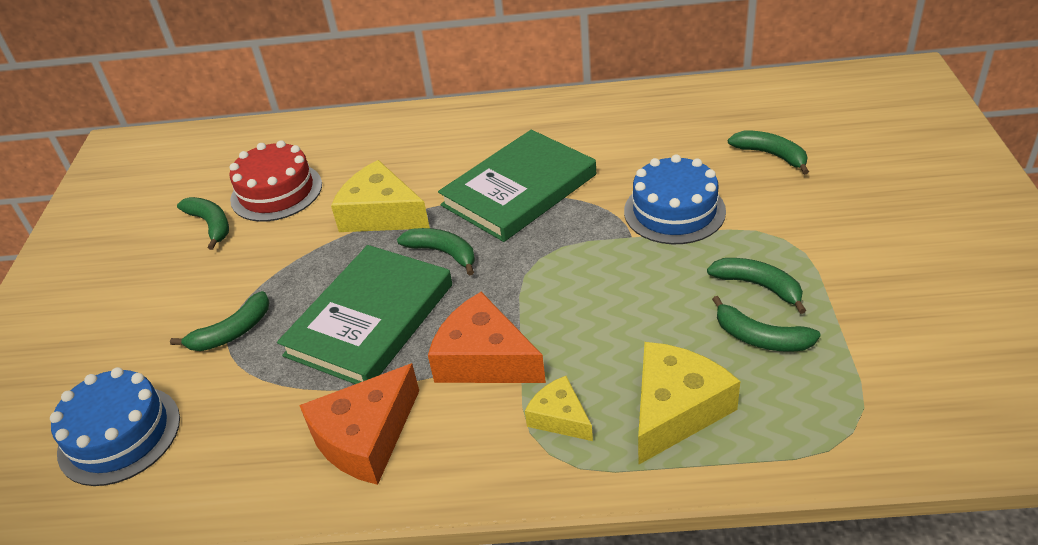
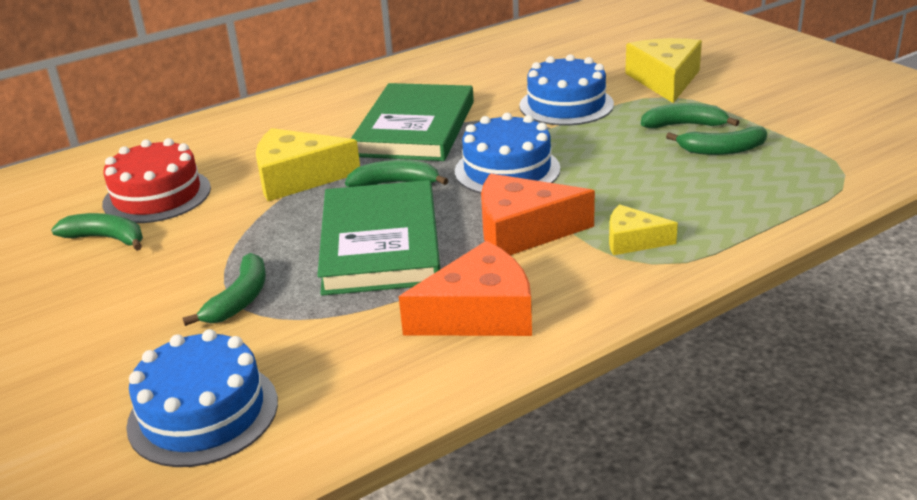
camera: 35 degrees left, 10 degrees down
(365, 437) = (479, 314): orange cheese -> orange cheese turned 120 degrees counterclockwise
(542, 276) = (507, 170): none -> blue cake
(675, 409) = (714, 205): yellow cheese -> yellow cheese (665, 80)
(771, 155) = (599, 58): green banana -> none

